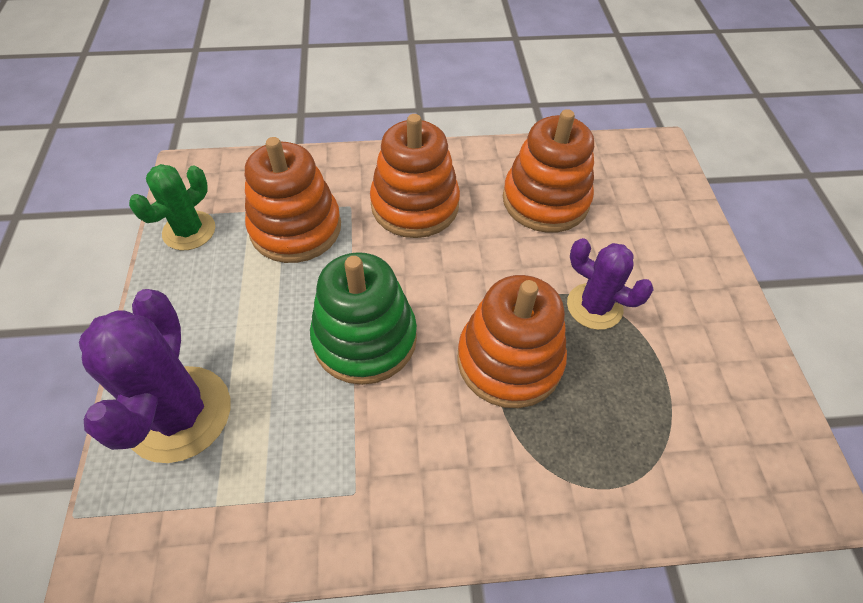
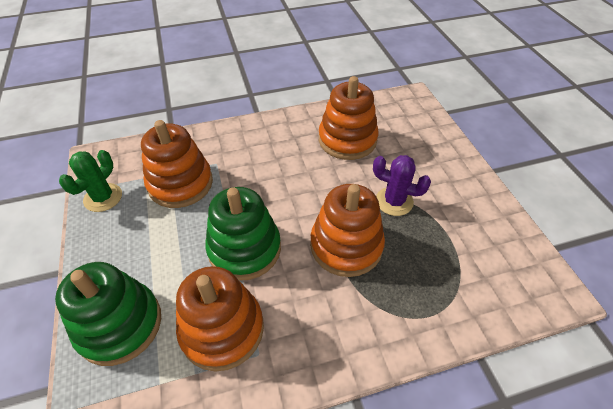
camera: 10 degrees left, 5 degrees down
(179, 414) = (119, 324): purple cactus -> green stacking toy
(415, 205) = (261, 156): orange stacking toy -> orange stacking toy (222, 329)

